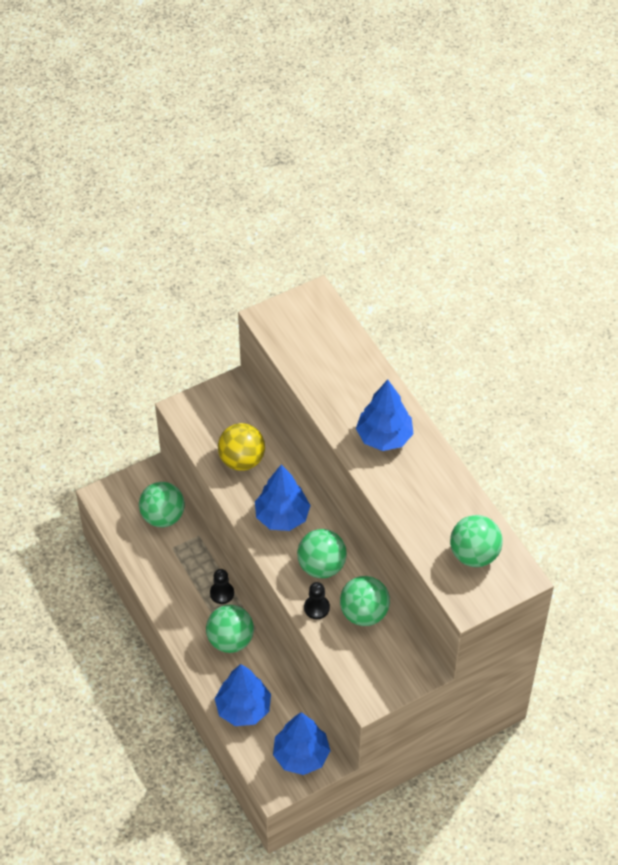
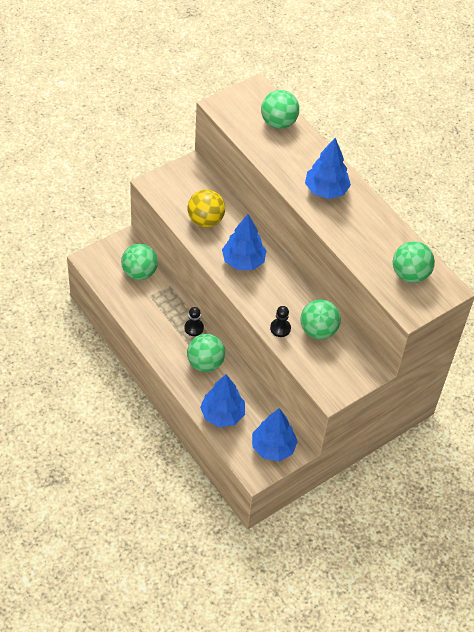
camera: 10 degrees left, 0 degrees up
(321, 566) = (279, 297): green ball -> green ball (278, 122)

